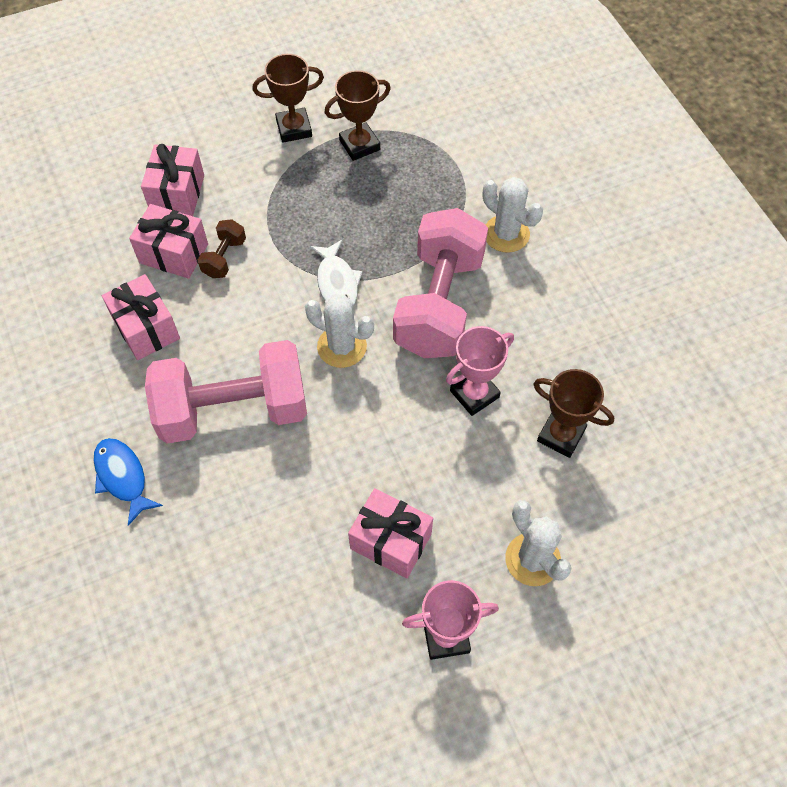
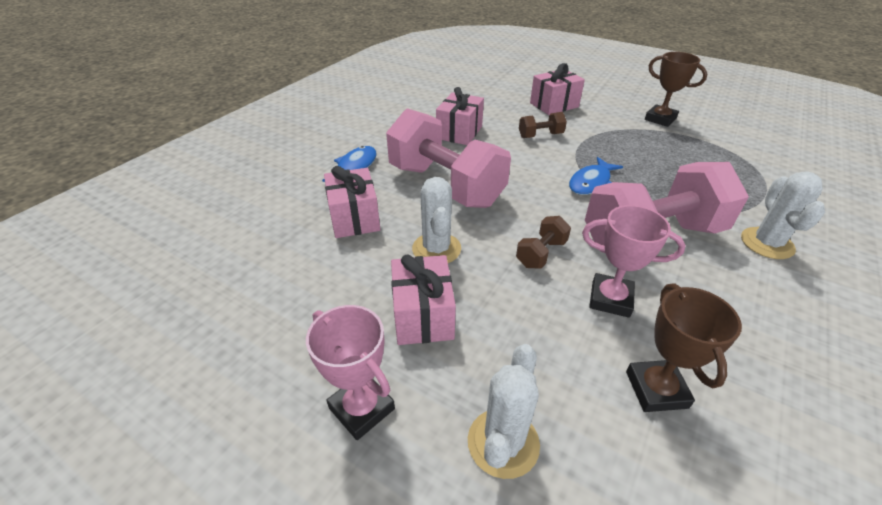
camera: 55 degrees right, 20 degrees down
(174, 253) = (517, 120): pink gift -> pink gift (354, 218)
(337, 282) = (591, 182): white fish -> blue fish
(342, 346) = (549, 207): white cactus -> white cactus (436, 249)
(359, 145) = (697, 145): brown trophy -> none
(392, 402) = (541, 253): none -> brown dumbbell

